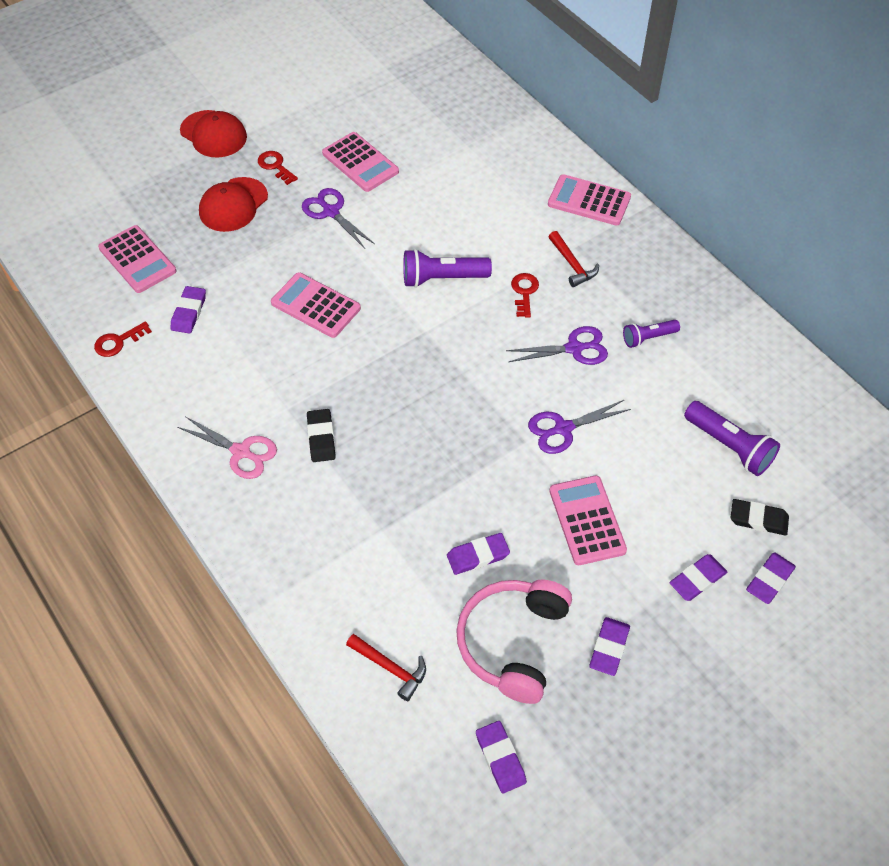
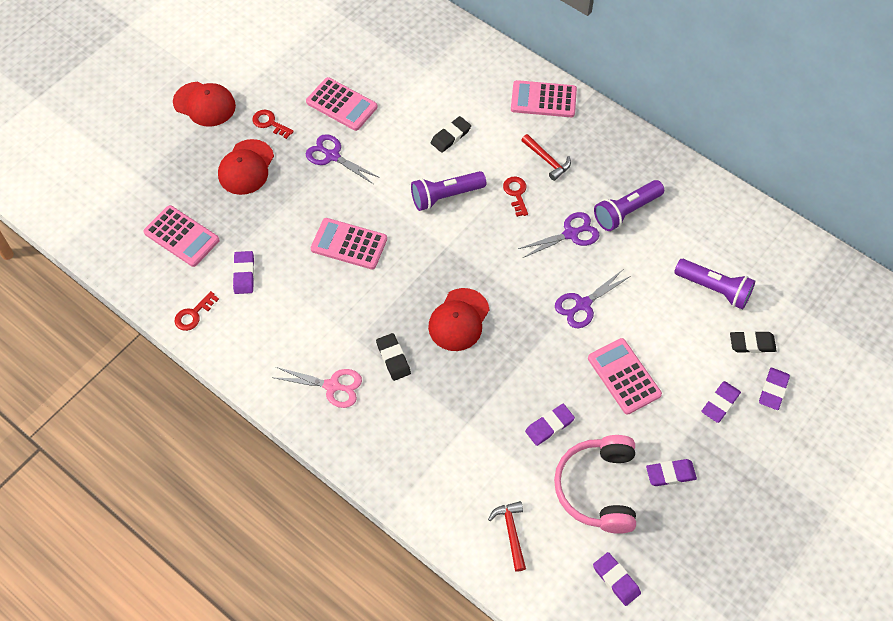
camera: 15 degrees left, 5 degrees up
(390, 668) = (511, 533): red hammer -> red hammer turned 120 degrees counterclockwise
(411, 413) = (459, 320): none -> red cap
(470, 218) = (450, 136): none -> black eraser
(609, 648) = (670, 474): purple eraser -> purple eraser turned 75 degrees clockwise
(648, 338) = (626, 211): purple flashlight -> purple flashlight, size x1.61

